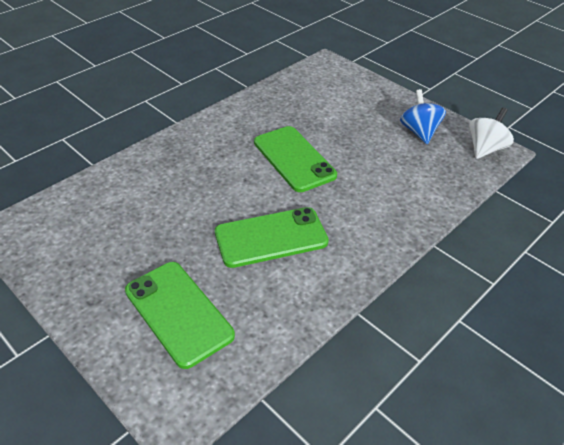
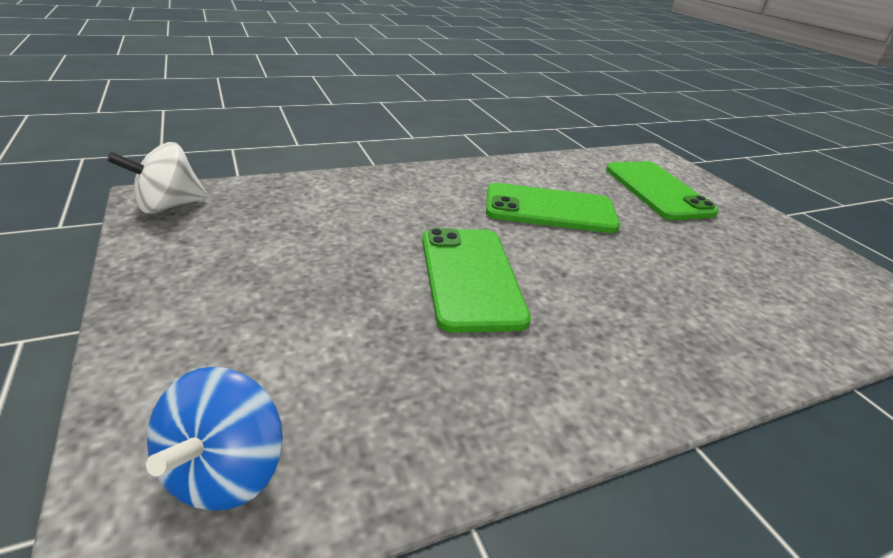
camera: 160 degrees left, 10 degrees down
(419, 132) = (219, 253): blue spinning top -> blue spinning top (225, 471)

